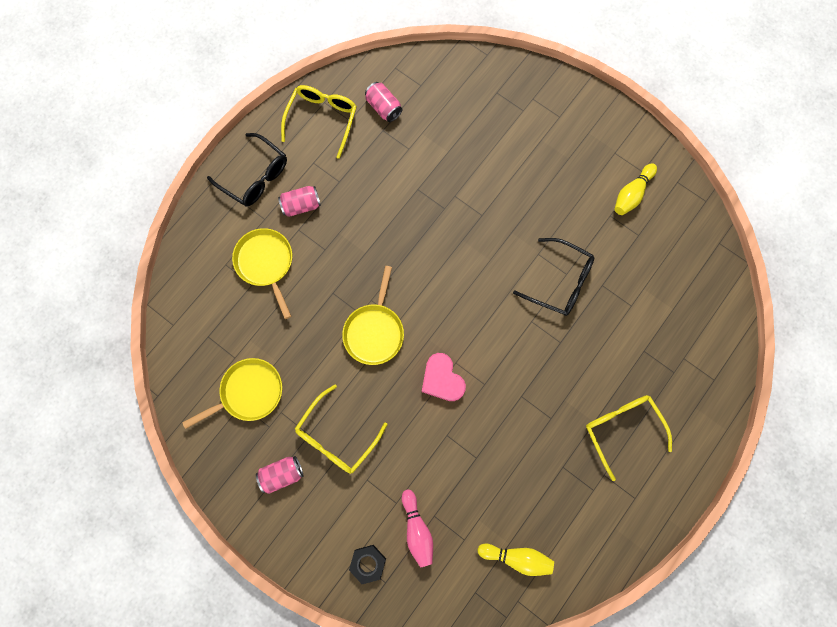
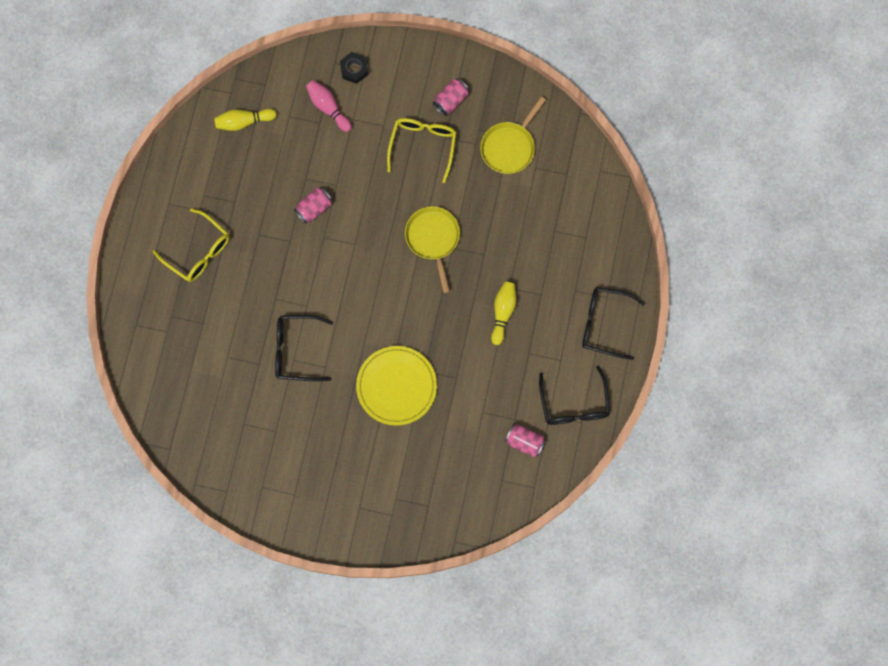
camera: 155 degrees right, 0 degrees up
(266, 263) = (552, 253): yellow pan -> none
(301, 205) = (550, 317): pink can -> pink can (314, 208)
(322, 119) = (574, 404): yellow glasses -> black glasses
(442, 379) = (360, 225): pink heart -> none
(477, 206) = (396, 386): none -> yellow plate
(631, 194) = (264, 460): yellow bowling pin -> yellow bowling pin (503, 313)

